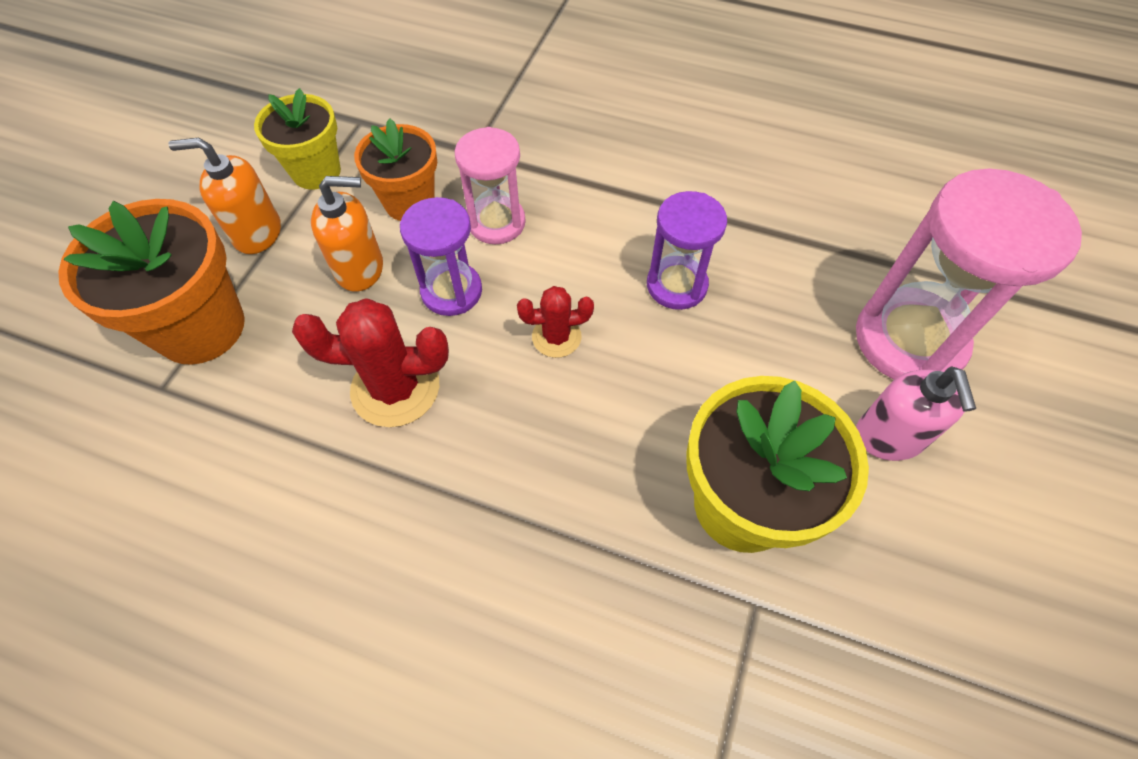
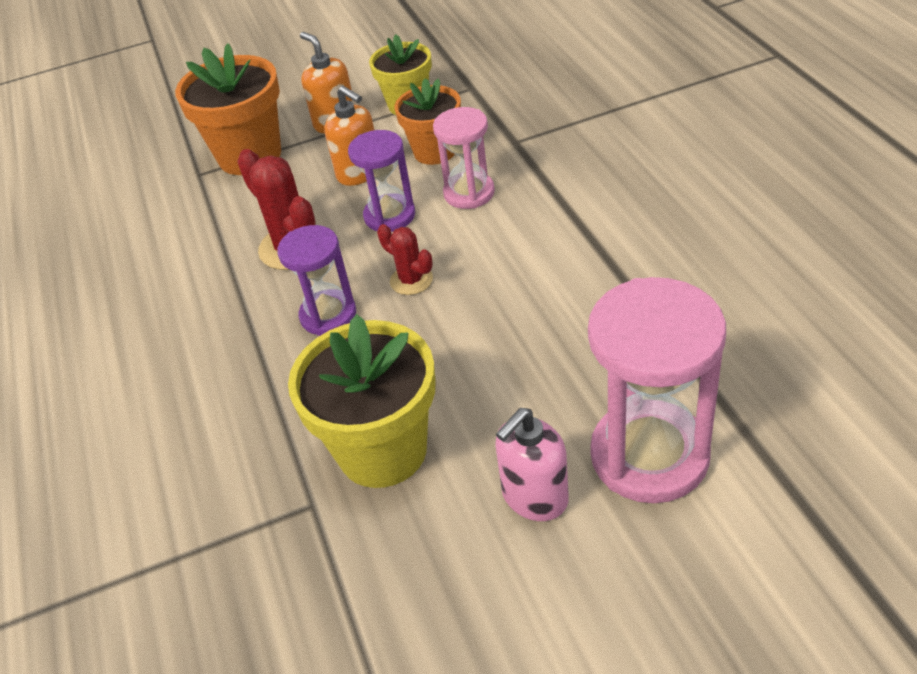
camera: 55 degrees right, 15 degrees down
(676, 285) = (529, 302): purple hourglass -> purple hourglass (328, 315)

